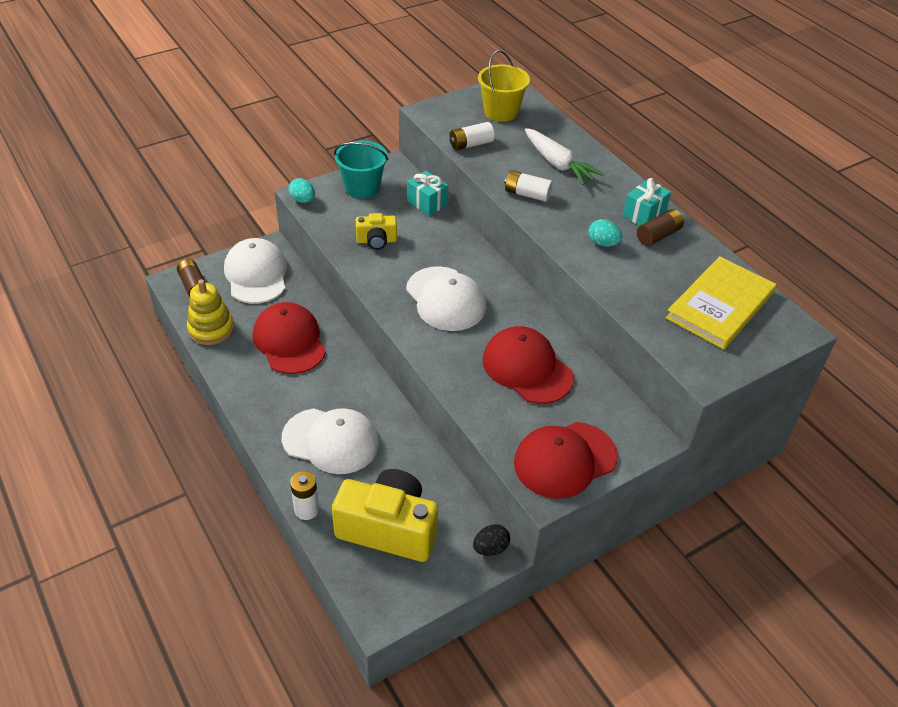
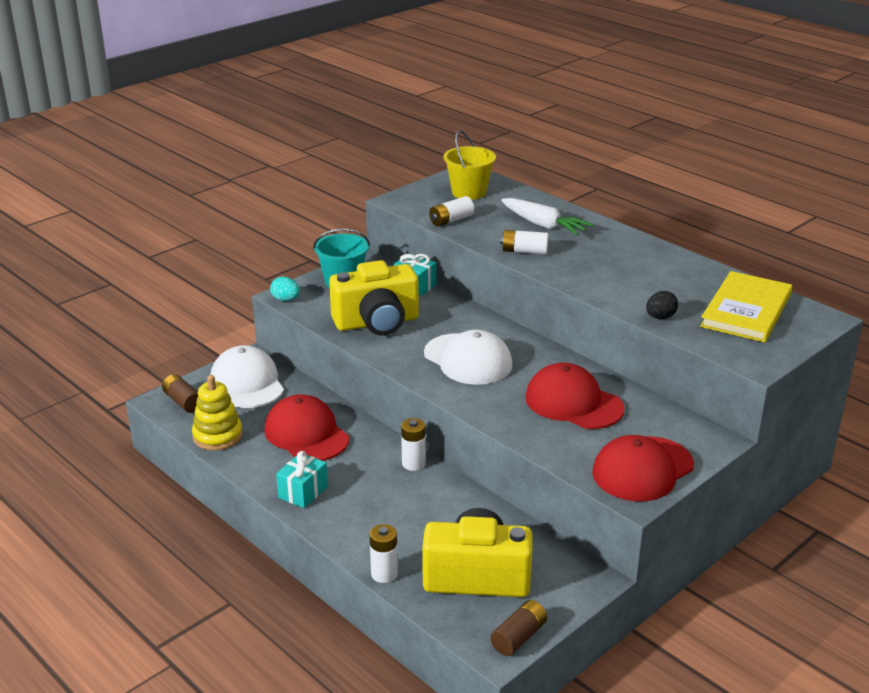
camera: 10 degrees left, 15 degrees down
(331, 441) = (385, 511): white cap -> none
(374, 392) = (413, 463): none -> white battery
(376, 241) = (377, 322): yellow camera -> yellow camera, size x2.01
(490, 548) = (588, 575): black egg -> black egg (660, 317)
(603, 243) = (614, 279): turquoise egg -> none
(644, 214) = (643, 253): turquoise gift -> turquoise gift (303, 492)
(658, 235) = (664, 266): brown battery -> brown battery (518, 637)

